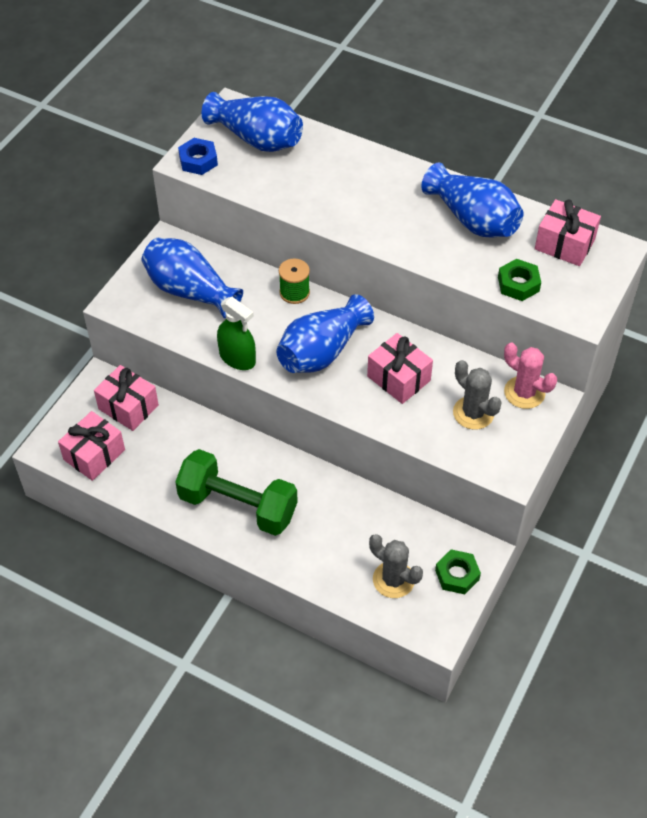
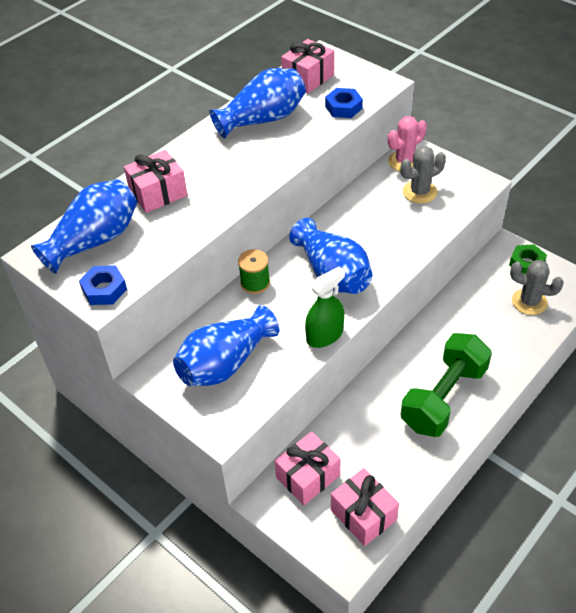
camera: 75 degrees left, 5 degrees down
(393, 580) = (529, 302): grey cactus -> grey cactus turned 60 degrees clockwise
(398, 378) = (374, 229): pink gift -> pink gift (158, 193)
(518, 284) = (343, 107): green nut -> blue nut

